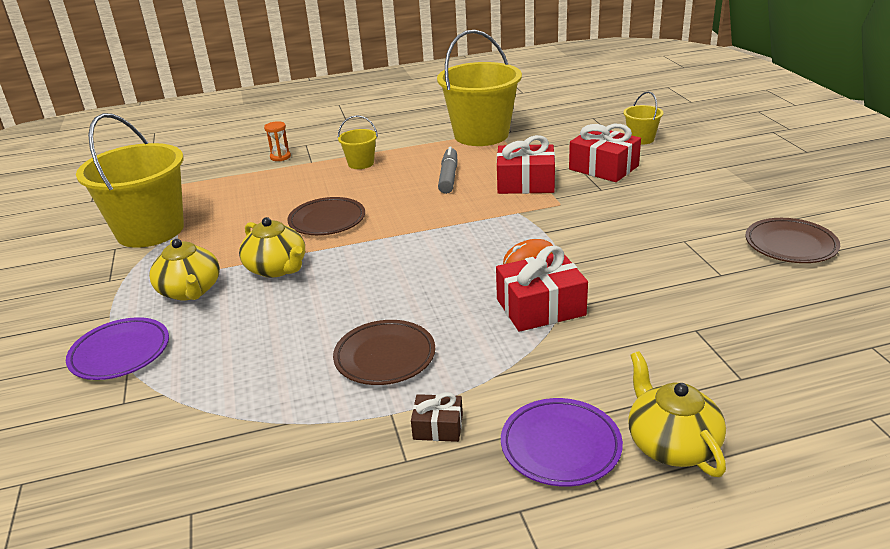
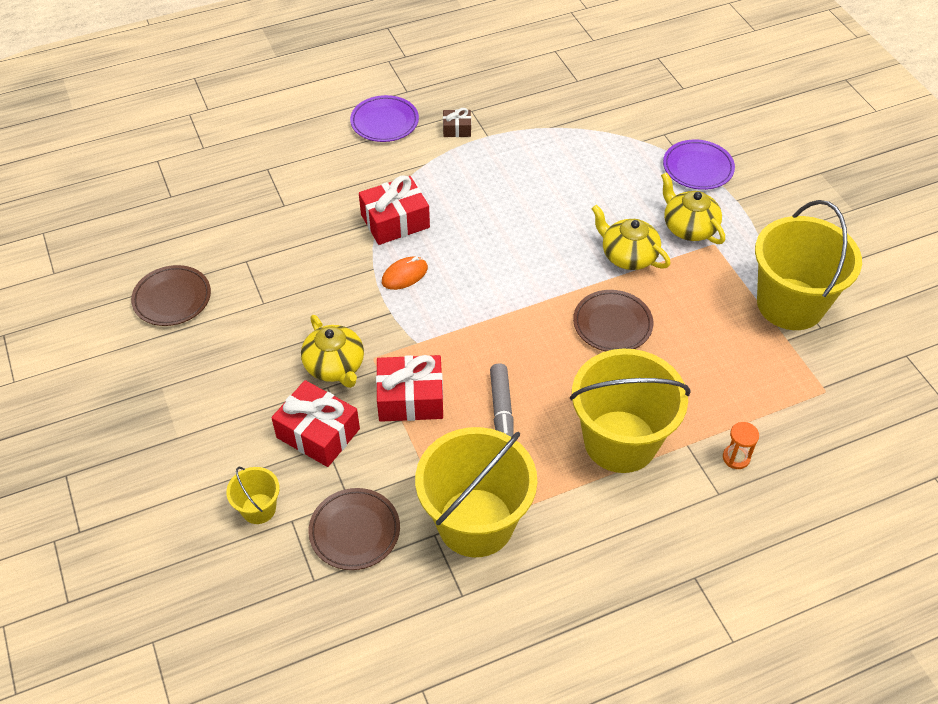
camera: 170 degrees right, 20 degrees up
(361, 163) = (620, 441): yellow bucket -> yellow bucket, size x2.22
(385, 357) = (503, 173): brown plate -> brown plate (355, 531)
(671, 444) = (322, 127): yellow teapot -> yellow teapot (335, 366)

